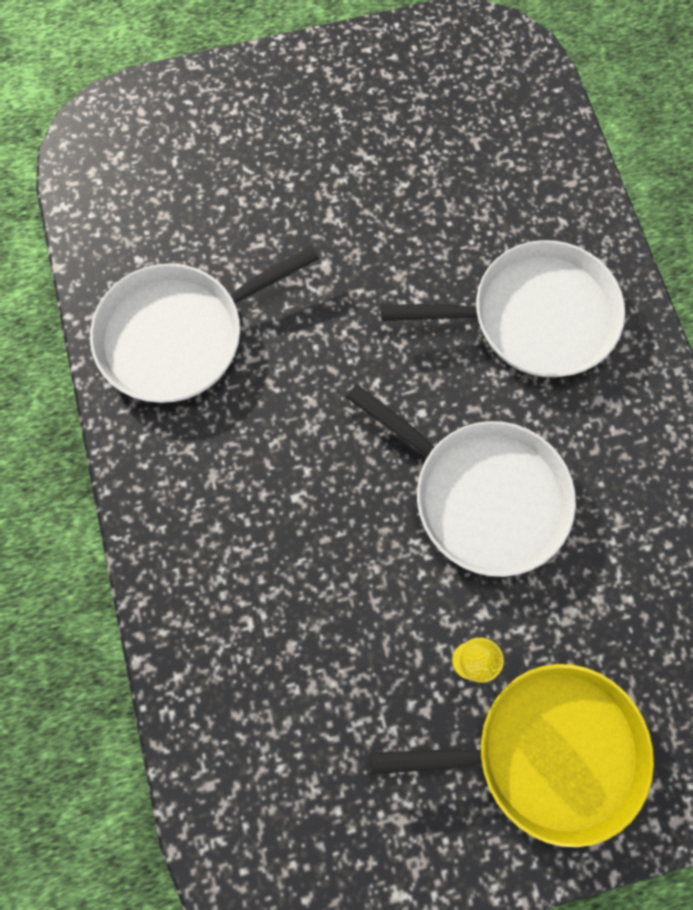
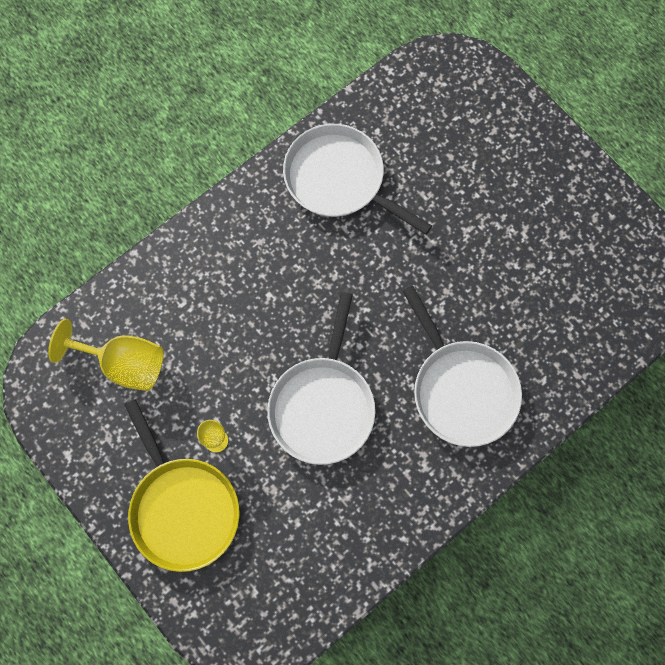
camera: 65 degrees right, 0 degrees up
(298, 748) = (124, 363): none -> yellow goblet

